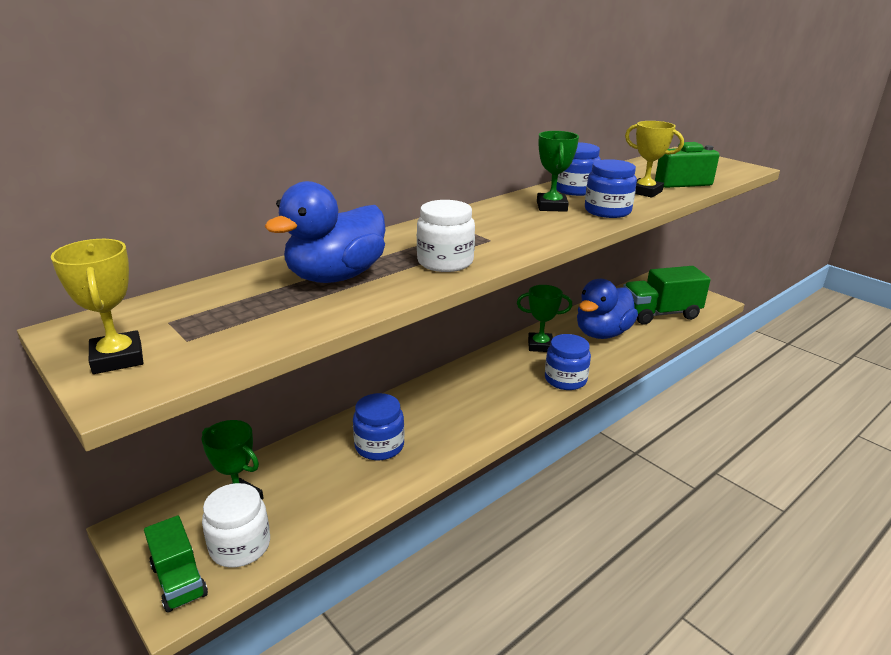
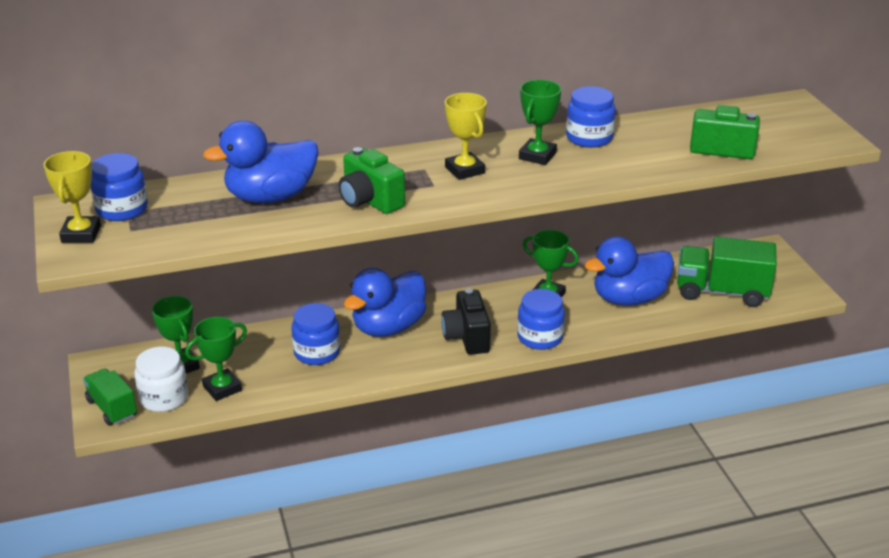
camera: 25 degrees right, 5 degrees up
(179, 580) = (112, 408): green truck -> green truck turned 150 degrees clockwise
(303, 513) = (222, 388): none -> green trophy
(429, 404) = (388, 327): none -> blue duck
(445, 262) = (369, 201): white jar -> green camera
(506, 395) = (467, 337): none -> black camera
(607, 211) = (587, 173): blue jar -> blue jar (122, 209)
(645, 192) = (662, 154): yellow trophy -> yellow trophy (464, 170)

